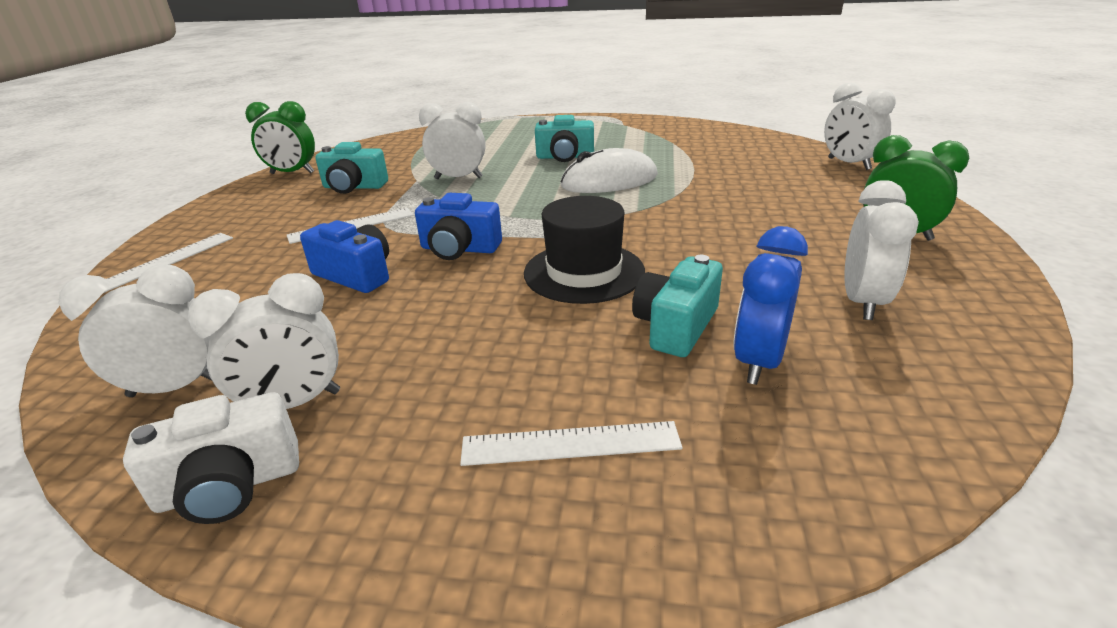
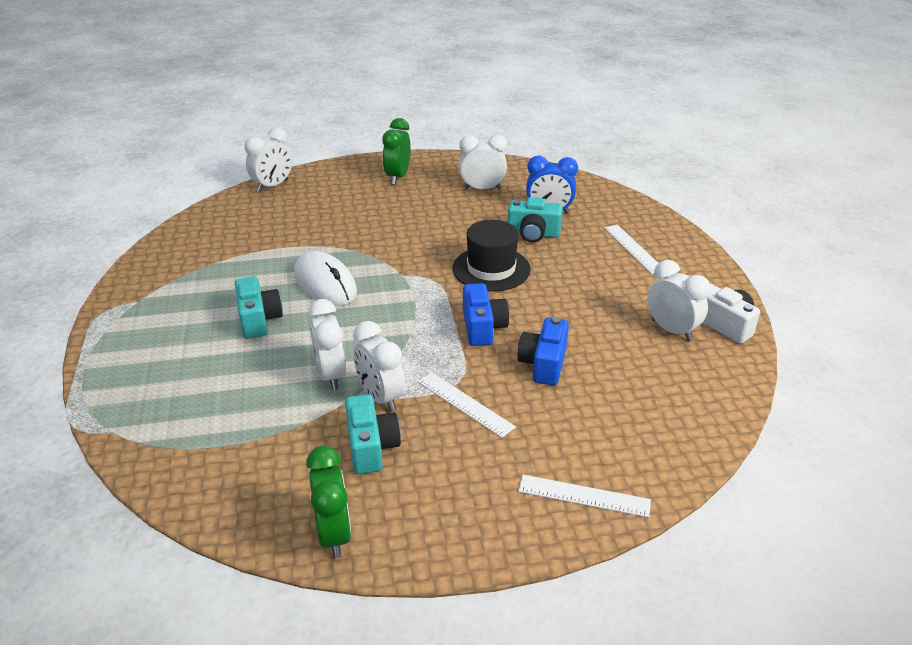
camera: 110 degrees left, 5 degrees up
(175, 388) = (695, 380): white clock -> white clock (381, 397)

